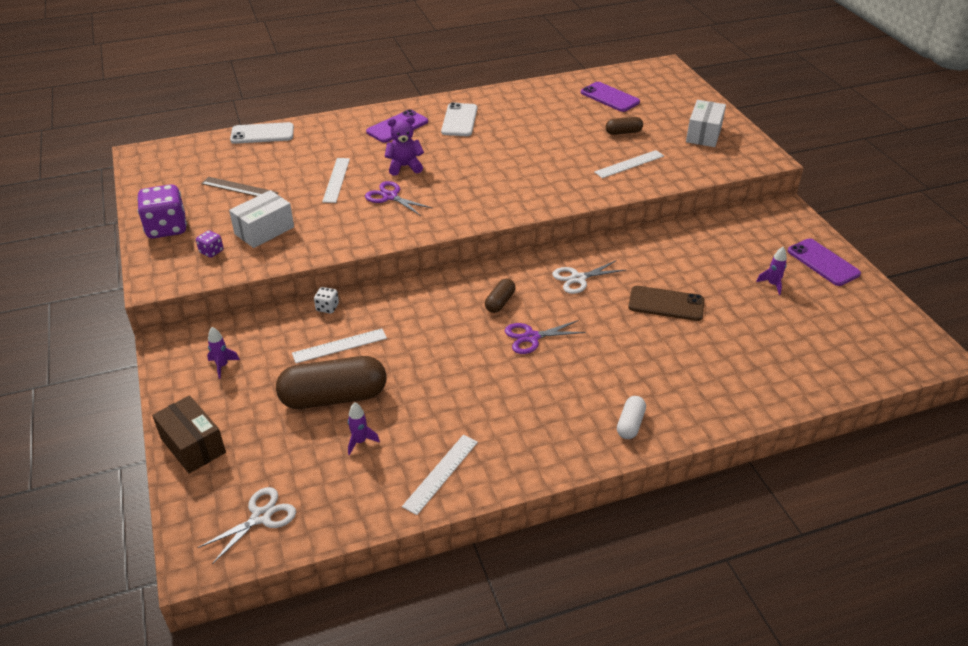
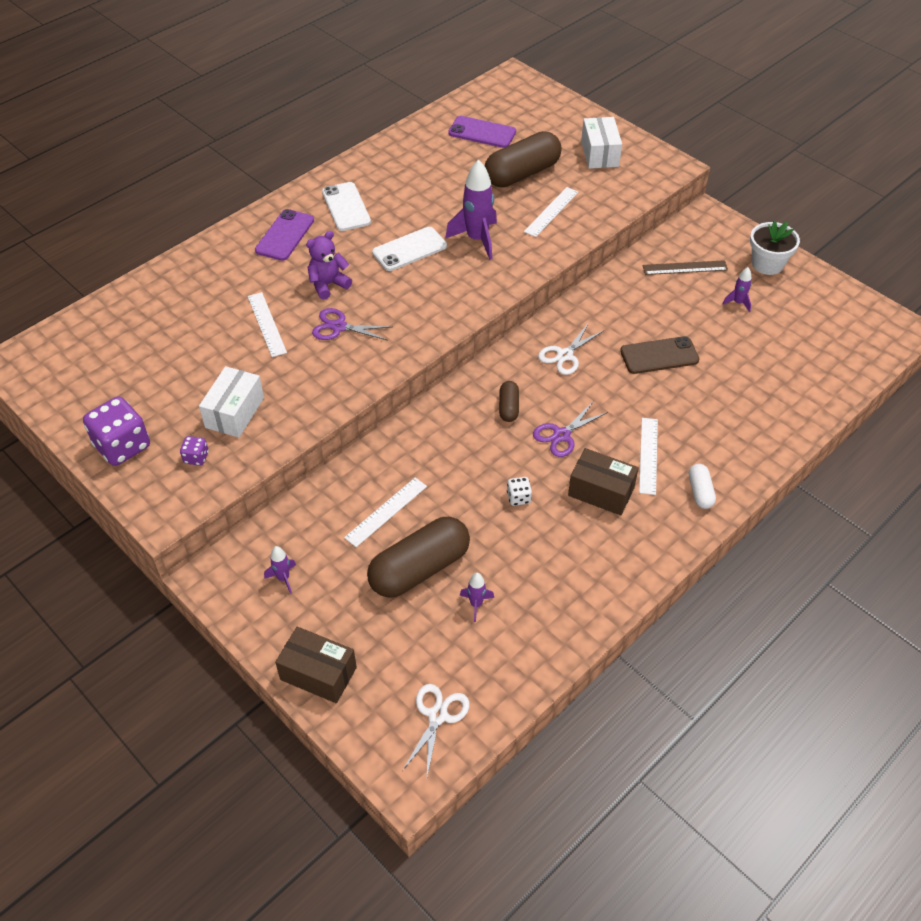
camera: 25 degrees left, 10 degrees up
(239, 188) = (166, 369): brown ruler -> brown ruler (685, 268)
(262, 134) = (138, 290): white phone -> white phone (409, 249)
(327, 308) = (344, 474): white dice -> white dice (518, 498)
(441, 473) = (570, 606): white ruler -> white ruler (648, 455)
(535, 392) = (601, 491): none -> brown box
(550, 167) = (477, 239): none -> purple rocket
(623, 132) = (522, 174): brown capsule -> brown capsule, size x2.11
(823, 262) = (767, 264): purple phone -> white flower pot

